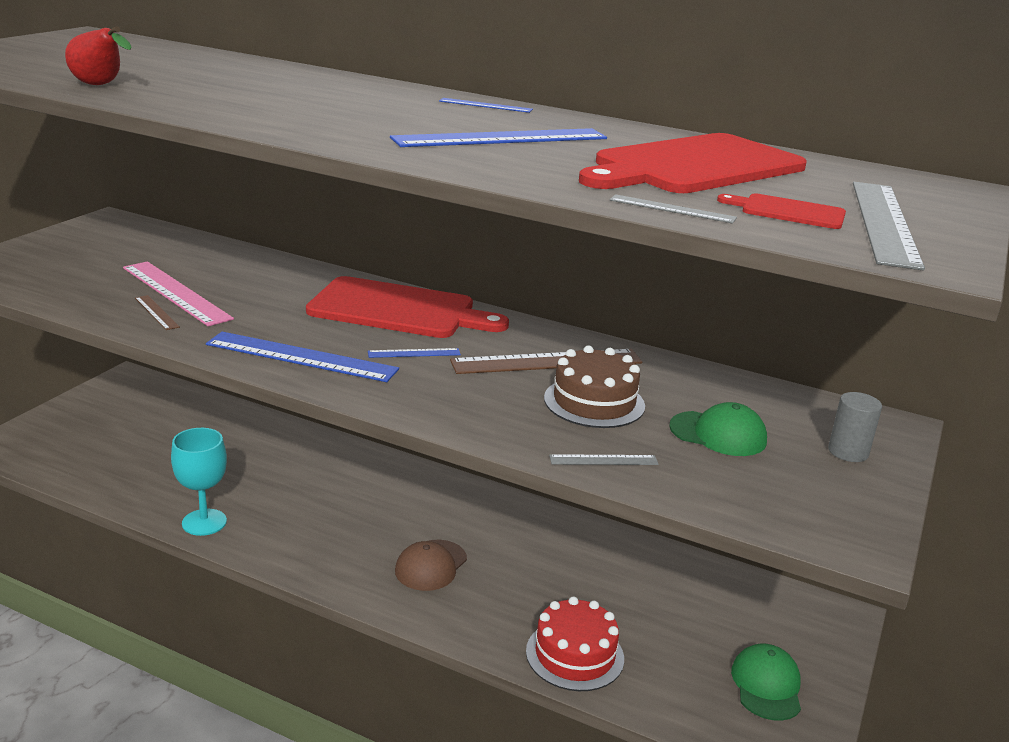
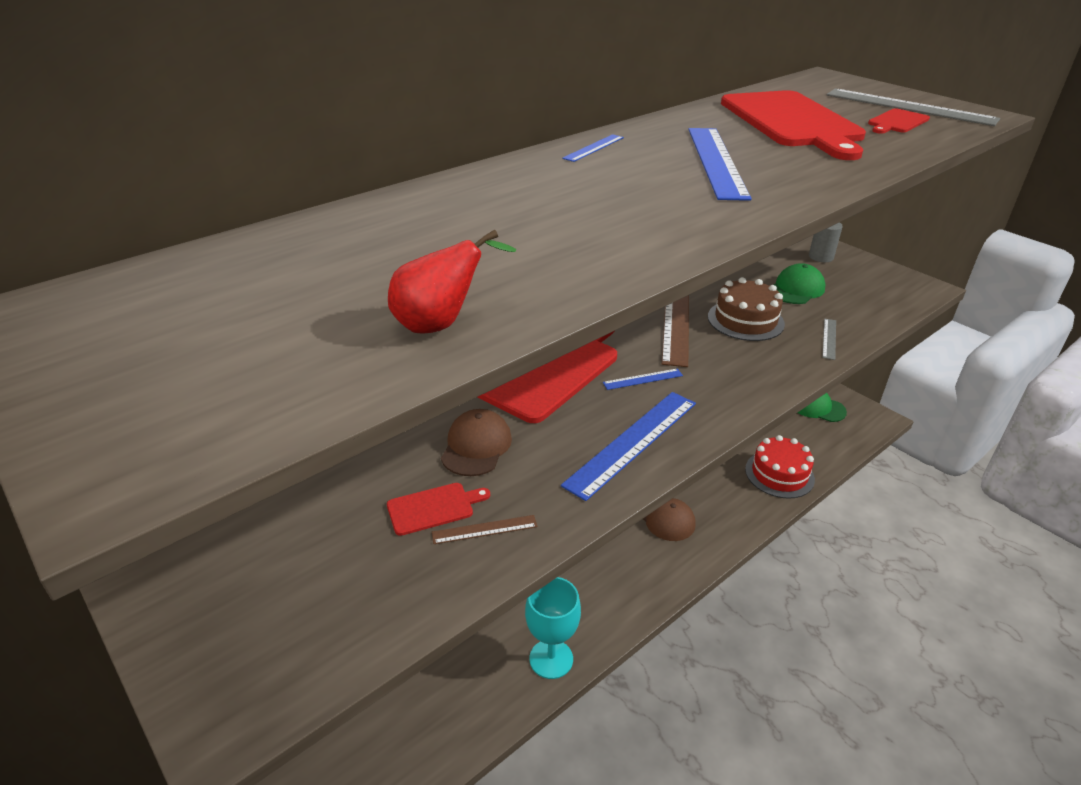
camera: 65 degrees left, 10 degrees up
(175, 293) = (434, 508): pink ruler -> red cutting board
(260, 296) = (476, 446): none -> brown cap
(414, 353) = (643, 379): blue ruler -> blue ruler turned 60 degrees clockwise
(672, 209) = (904, 148): grey ruler -> none

